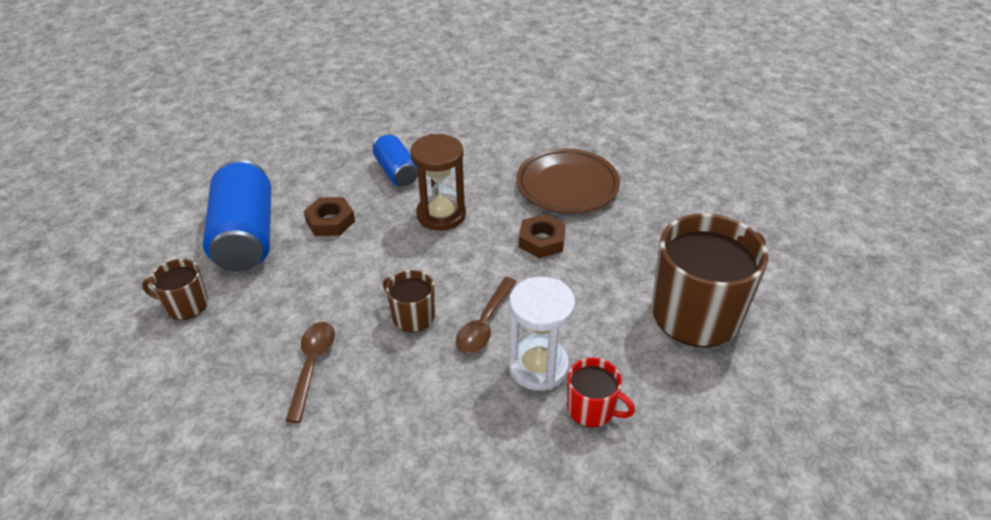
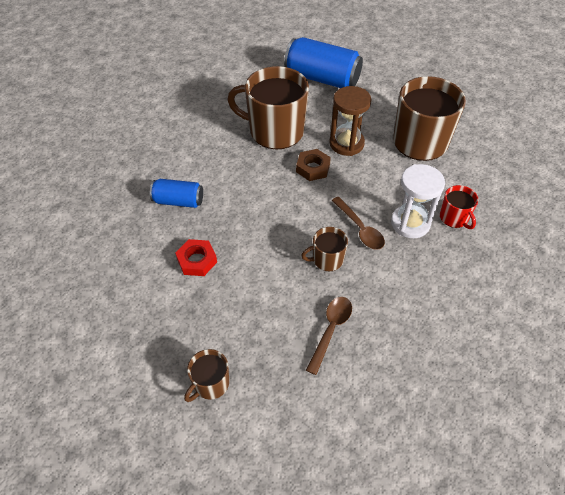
camera: 55 degrees left, 10 degrees up
(246, 236) = (166, 317): blue can -> blue can (322, 78)
(312, 366) = (330, 330): brown spoon -> brown spoon turned 75 degrees clockwise
(330, 221) = (197, 260): brown nut -> red nut
(441, 215) = (246, 200): brown hourglass -> brown hourglass (346, 143)
(567, 186) = (275, 131): brown plate -> brown mug
(592, 409) = (454, 218): red mug -> red mug turned 90 degrees clockwise

